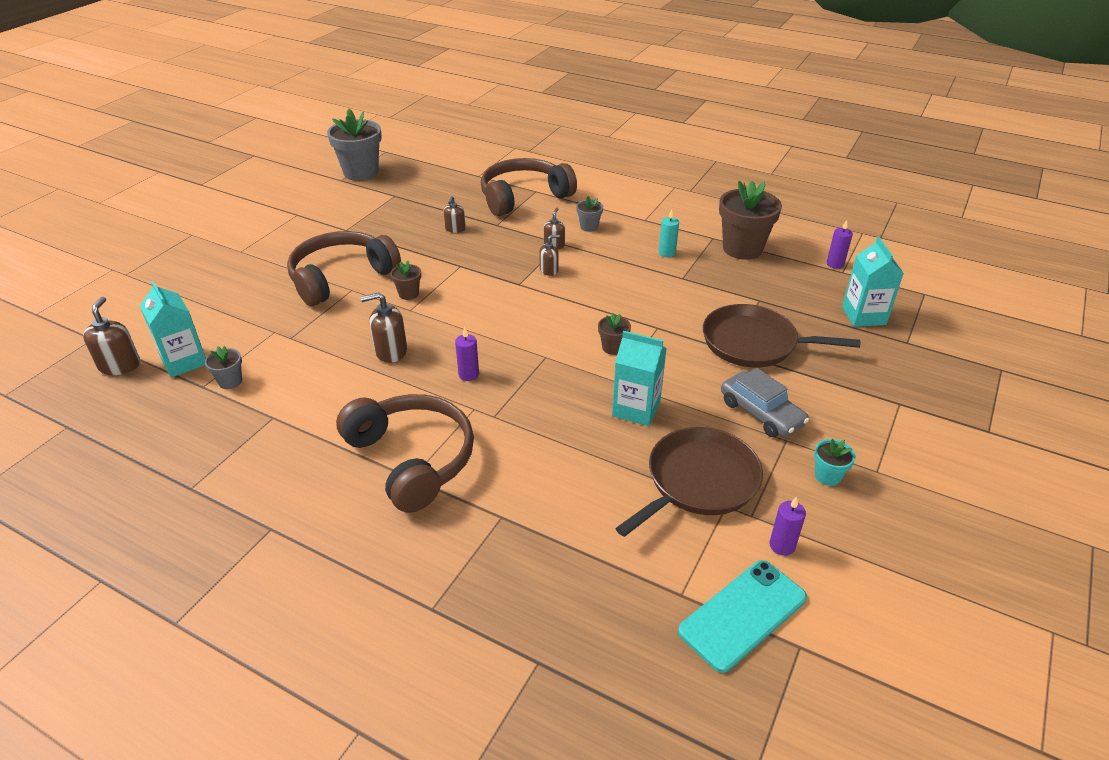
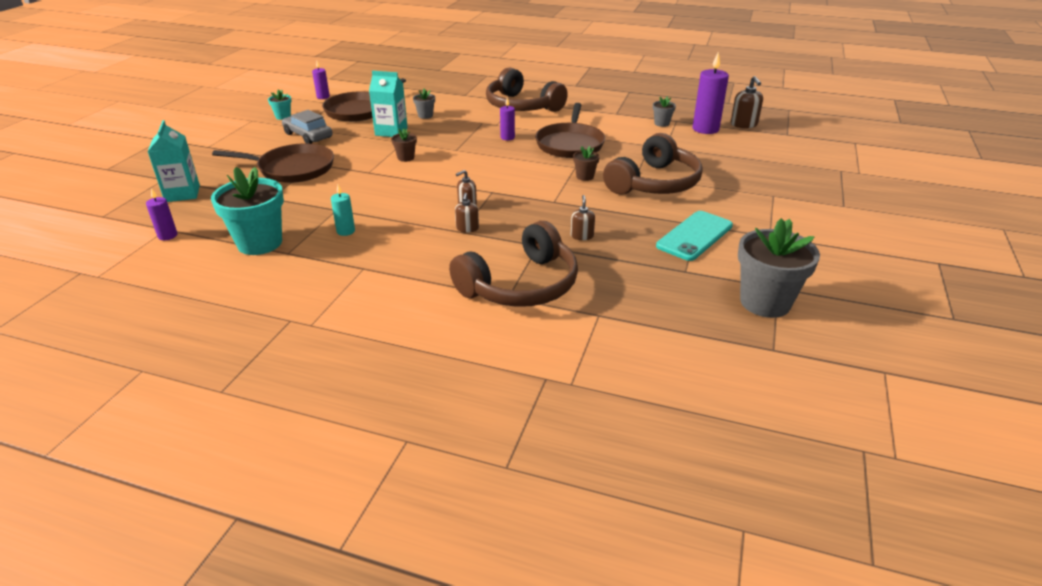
camera: 170 degrees right, 5 degrees down
(184, 361) = (705, 129): turquoise carton -> purple candle
(390, 351) = (570, 144): brown soap dispenser -> brown pan
(589, 227) = (431, 252): grey flower pot -> grey flower pot (425, 116)
(742, 248) = (259, 243): brown flower pot -> turquoise flower pot
(743, 614) = (350, 82): turquoise phone -> turquoise phone (694, 236)

